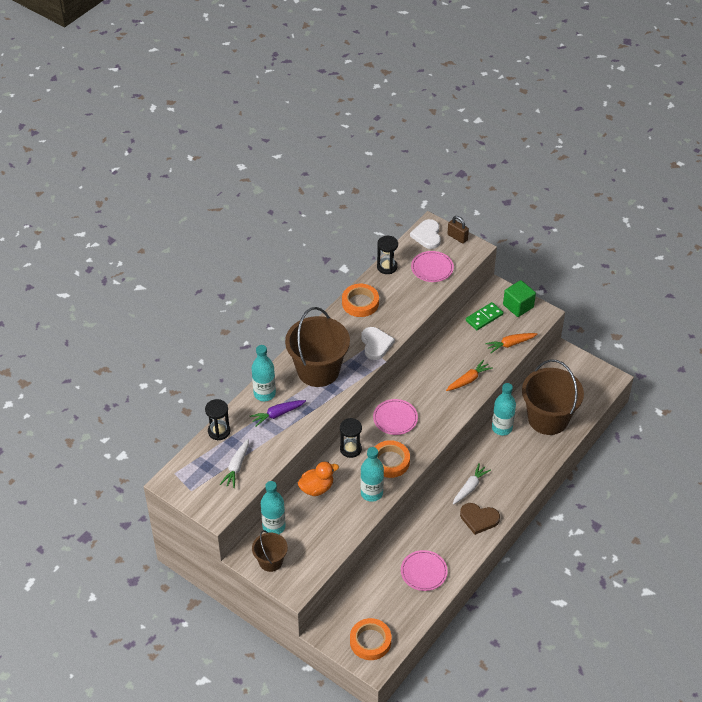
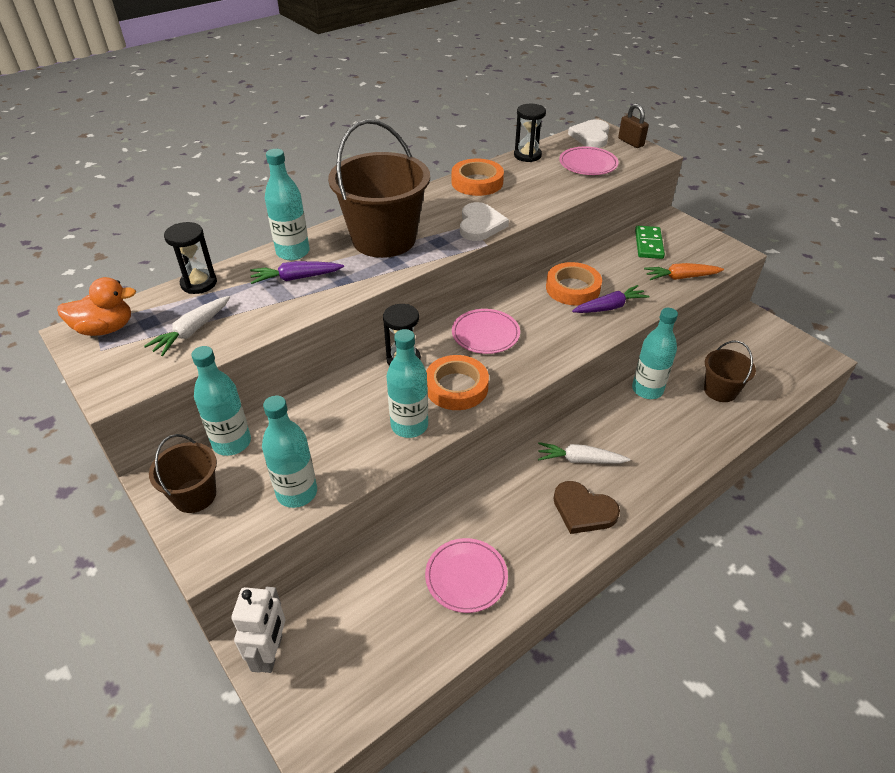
camera: 15 degrees right, 5 degrees down
(317, 488) = (327, 401): orange duck -> orange duck (105, 329)
(326, 547) = (297, 493): none -> turquoise bottle
(335, 634) = (271, 653): none -> white robot
(370, 641) = (326, 684): orange tape -> orange tape (572, 288)
(468, 380) = (609, 307): orange carrot -> purple carrot
(470, 487) = (580, 460): white carrot -> white carrot turned 135 degrees counterclockwise
(484, 317) = (648, 244): green domino -> green domino turned 60 degrees counterclockwise
(518, 306) = (699, 240): green cube -> none
(548, 418) = (720, 390): brown bucket -> brown bucket, size x0.52

